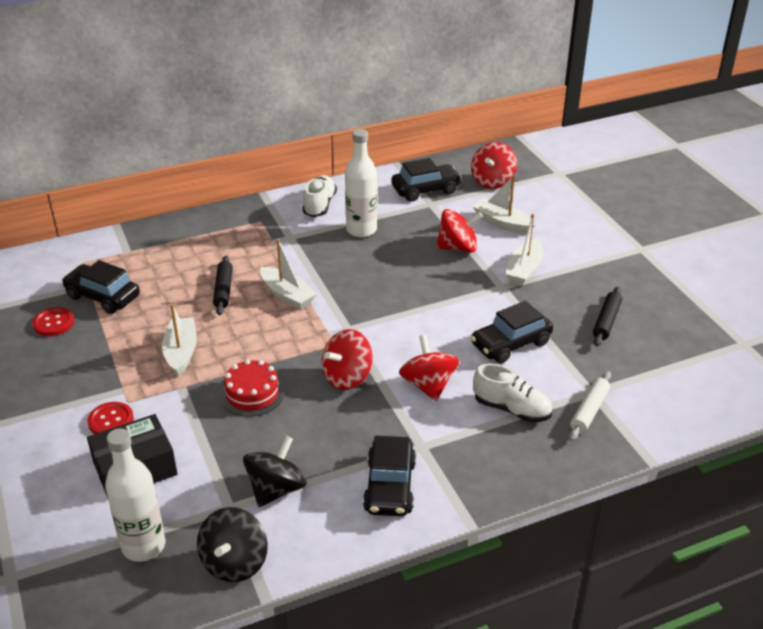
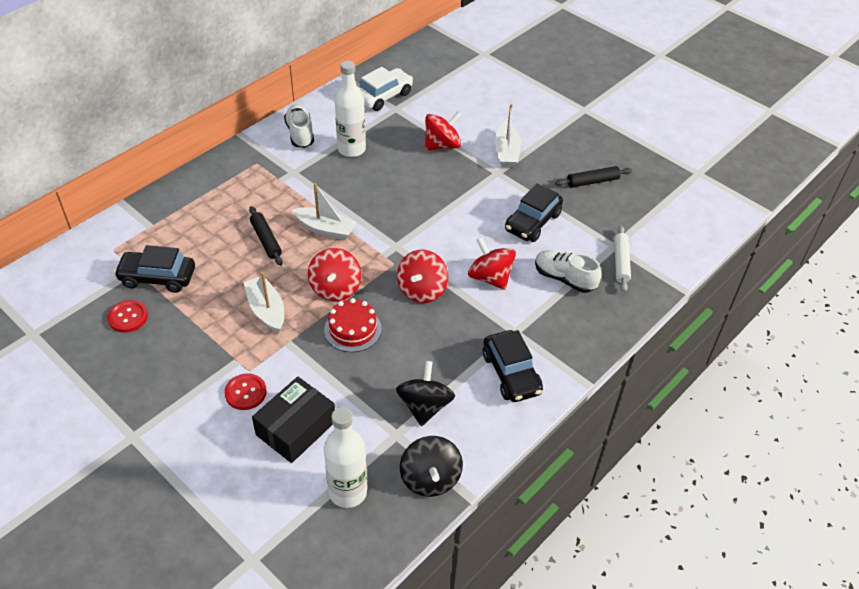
camera: 25 degrees left, 10 degrees up
(425, 190) = (383, 96): black car -> white car
(492, 181) = (434, 74): red spinning top -> red spinning top (335, 288)
(502, 223) = (465, 113): white boat -> none
(511, 409) = (564, 278): white shoe -> white shoe turned 150 degrees counterclockwise
(606, 321) = (592, 181): black rolling pin -> black rolling pin turned 75 degrees clockwise

